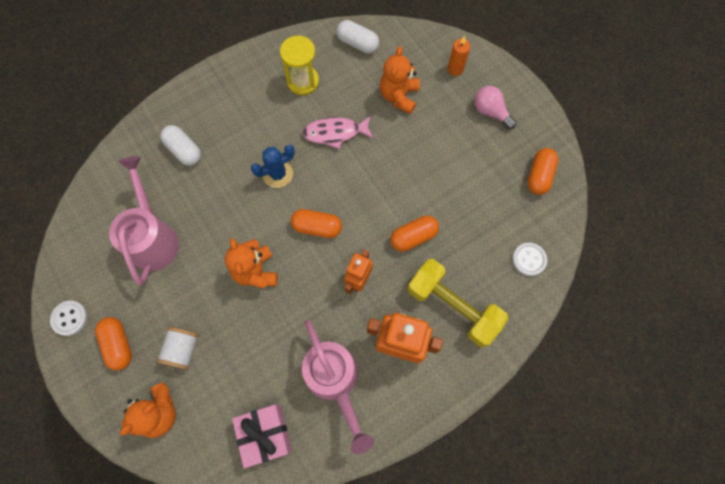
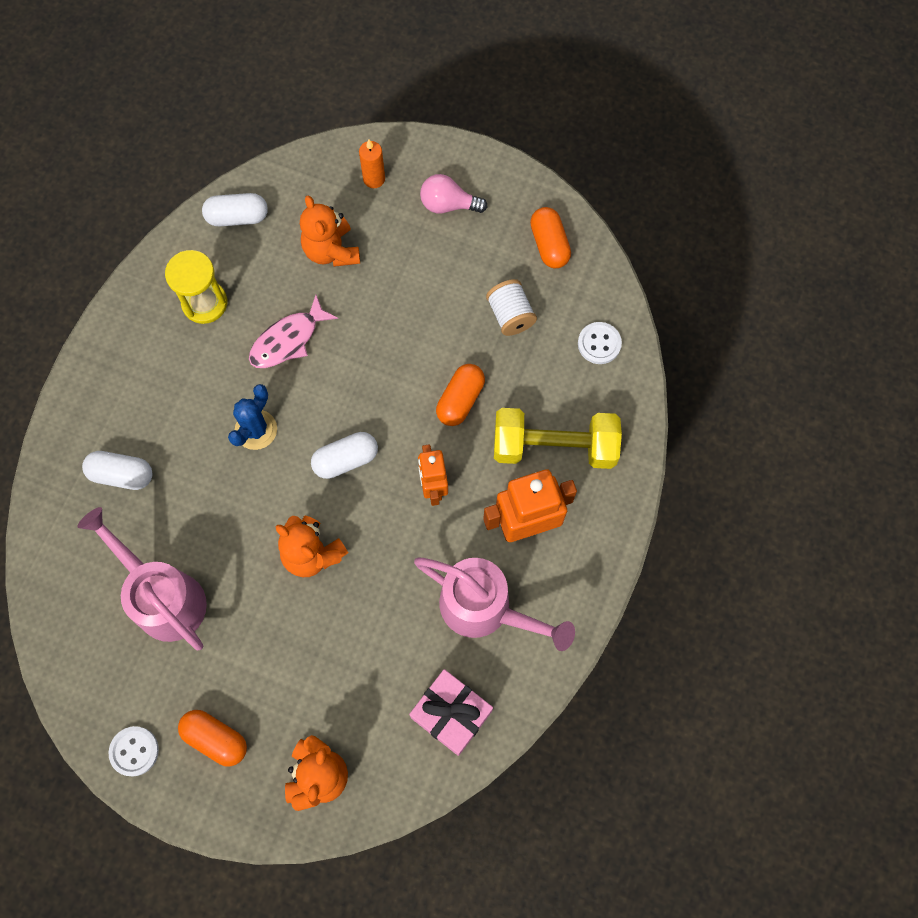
camera: 35 degrees left, 0 degrees up
(182, 349) = (293, 693): white spool -> white spool (510, 315)
(317, 227) = (346, 460): orange capsule -> white capsule

